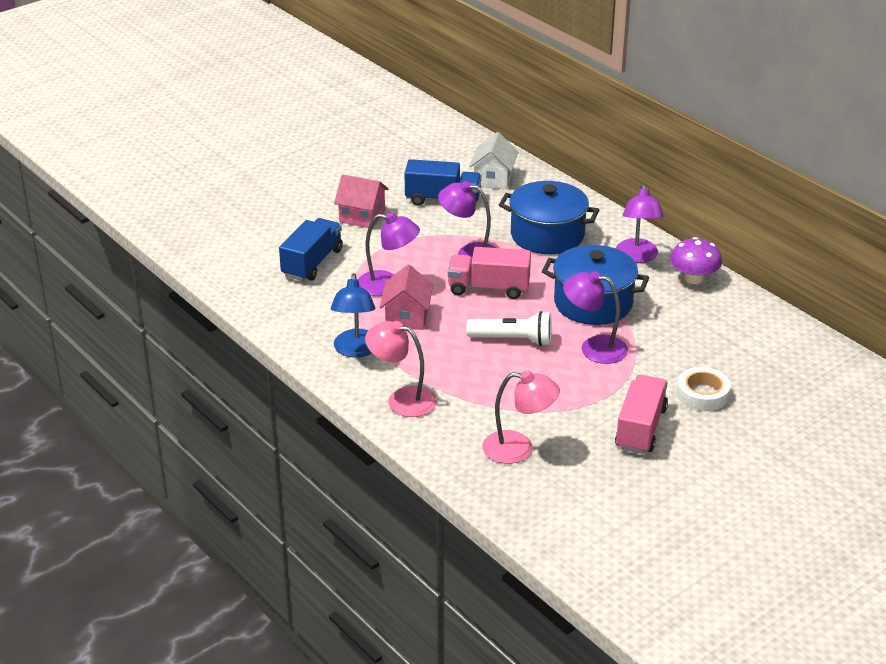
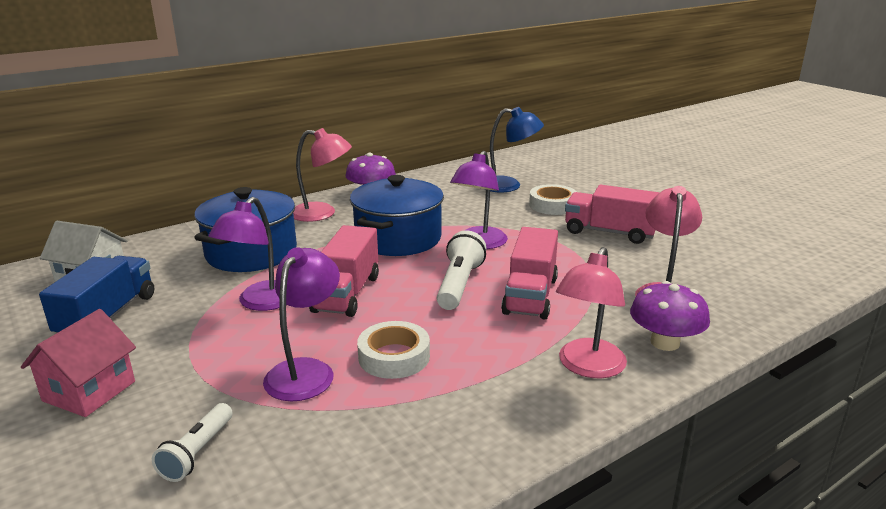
camera: 85 degrees left, 10 degrees down
(312, 263) = (197, 452): blue truck -> white flashlight
(356, 350) = (471, 406): blue lamp -> blue lamp (509, 185)
(407, 317) = (394, 357): pink house -> white tape
(438, 439) = (665, 342): none -> purple mushroom
(500, 376) = (530, 296): none -> pink truck
(637, 257) = (322, 213): purple lamp -> pink lamp

